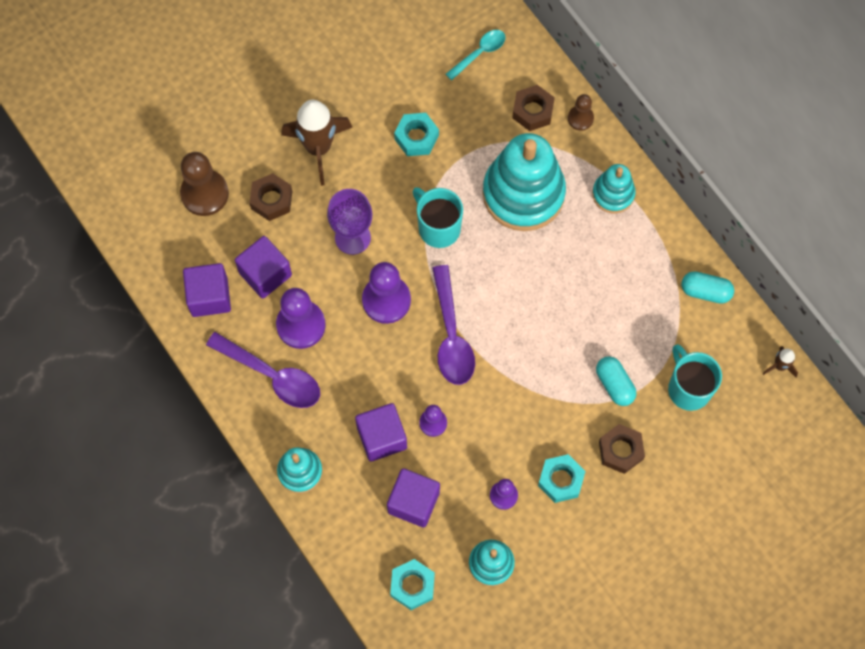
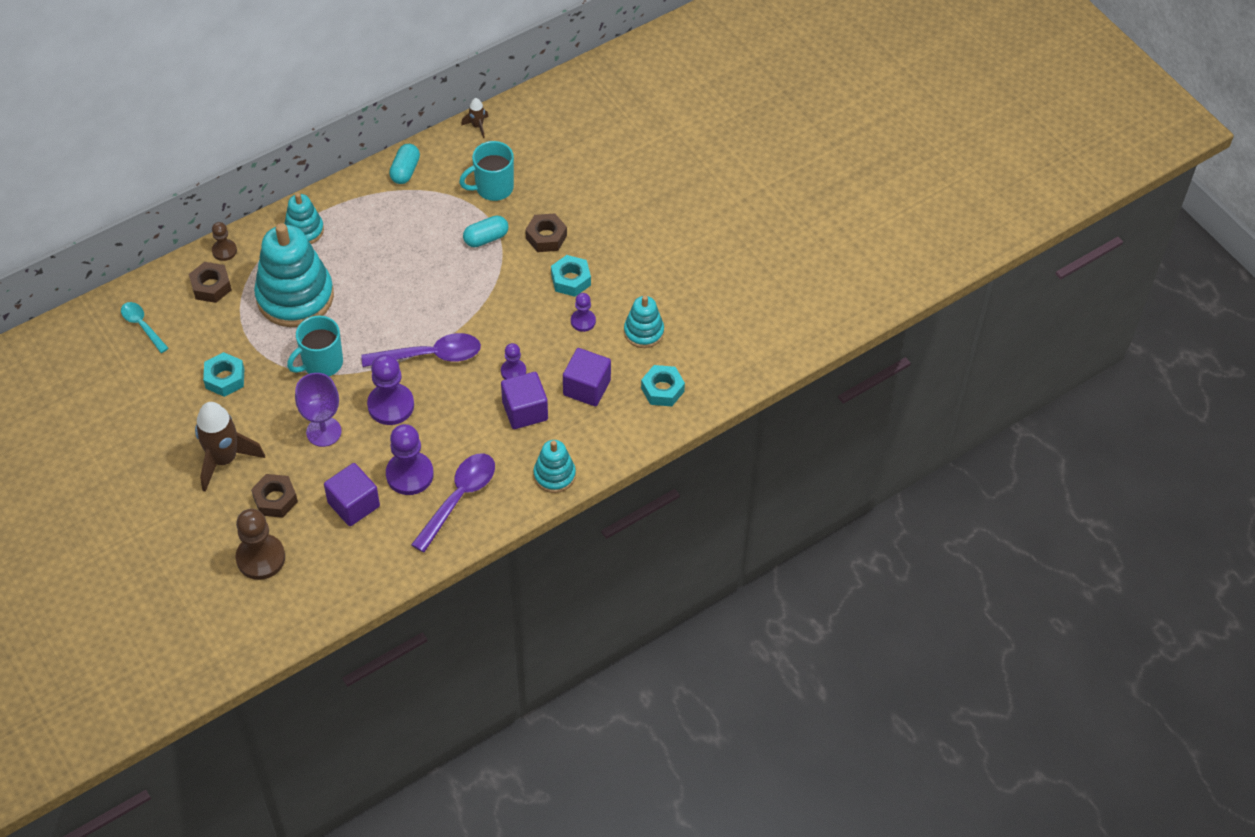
camera: 90 degrees left, 15 degrees down
(209, 296) = (373, 552): purple cube -> none

